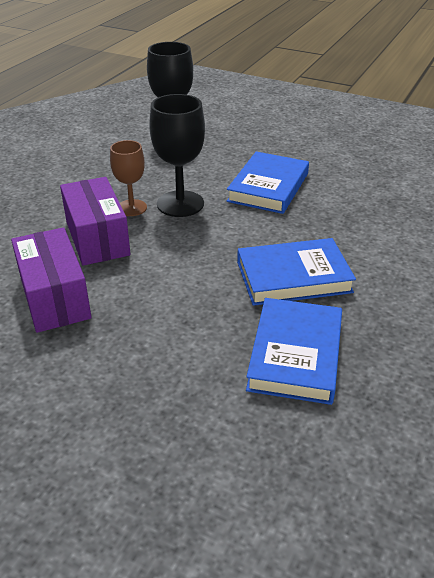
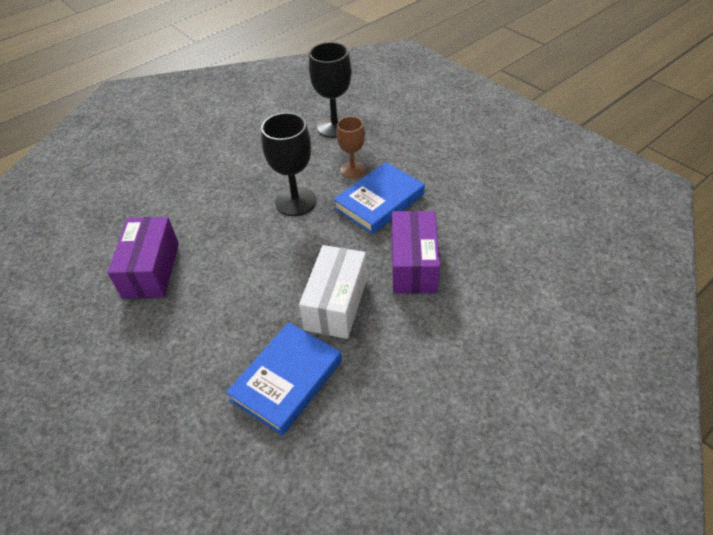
camera: 25 degrees right, 10 degrees up
(97, 238) = (212, 221): purple box -> purple box (413, 265)
(131, 208) = (256, 196): brown goblet -> brown goblet (352, 169)
(293, 277) = (336, 304): blue book -> white box

